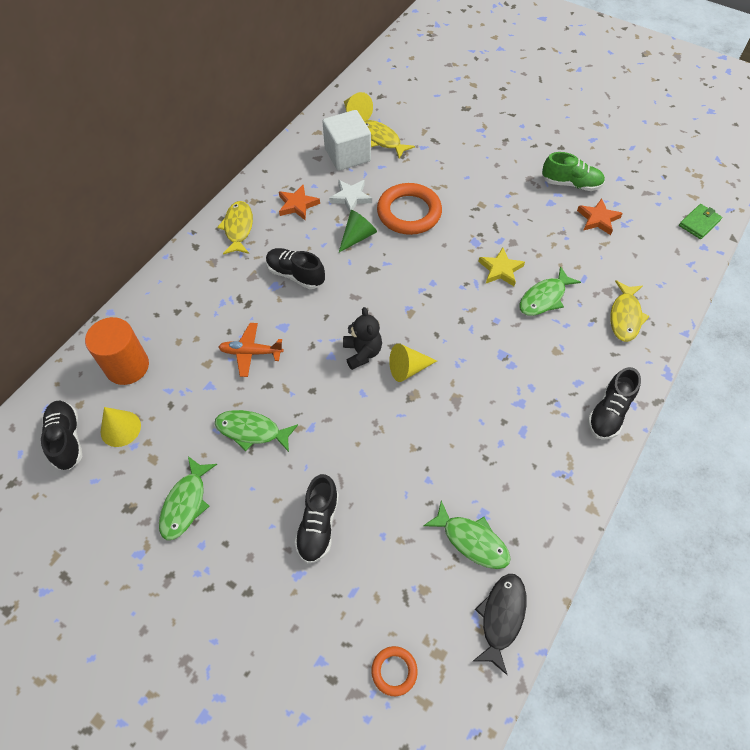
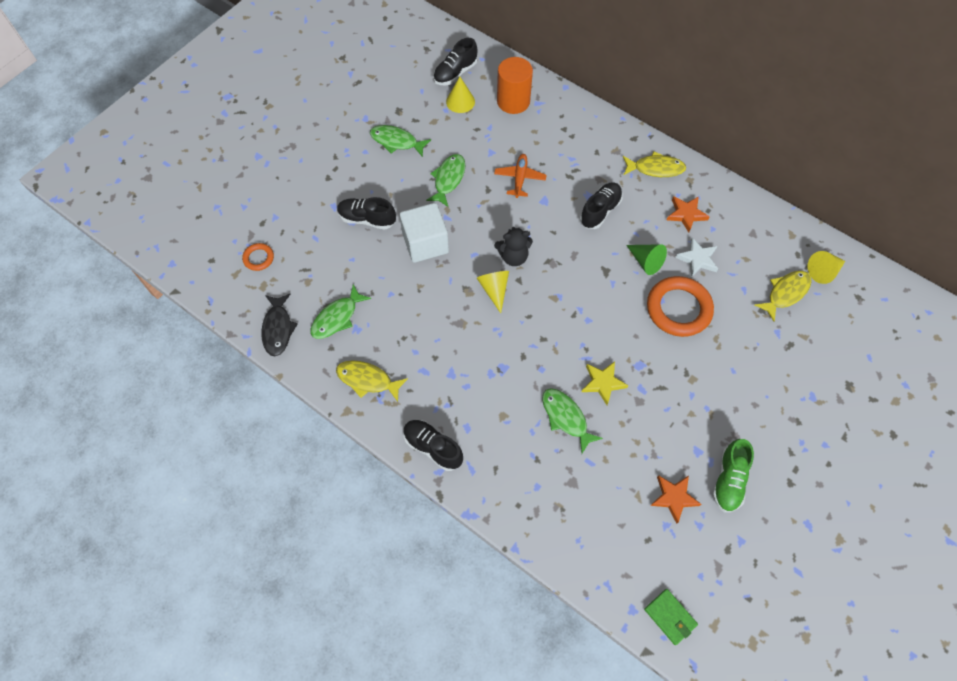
camera: 95 degrees right, 5 degrees up
(67, 439) = (455, 73): black shoe -> black shoe turned 150 degrees clockwise
(347, 155) = (759, 260): white cube -> white cube (425, 243)
(501, 617) = (278, 329): black fish -> black fish turned 60 degrees clockwise
(625, 316) = (539, 491): yellow fish -> yellow fish (367, 380)

